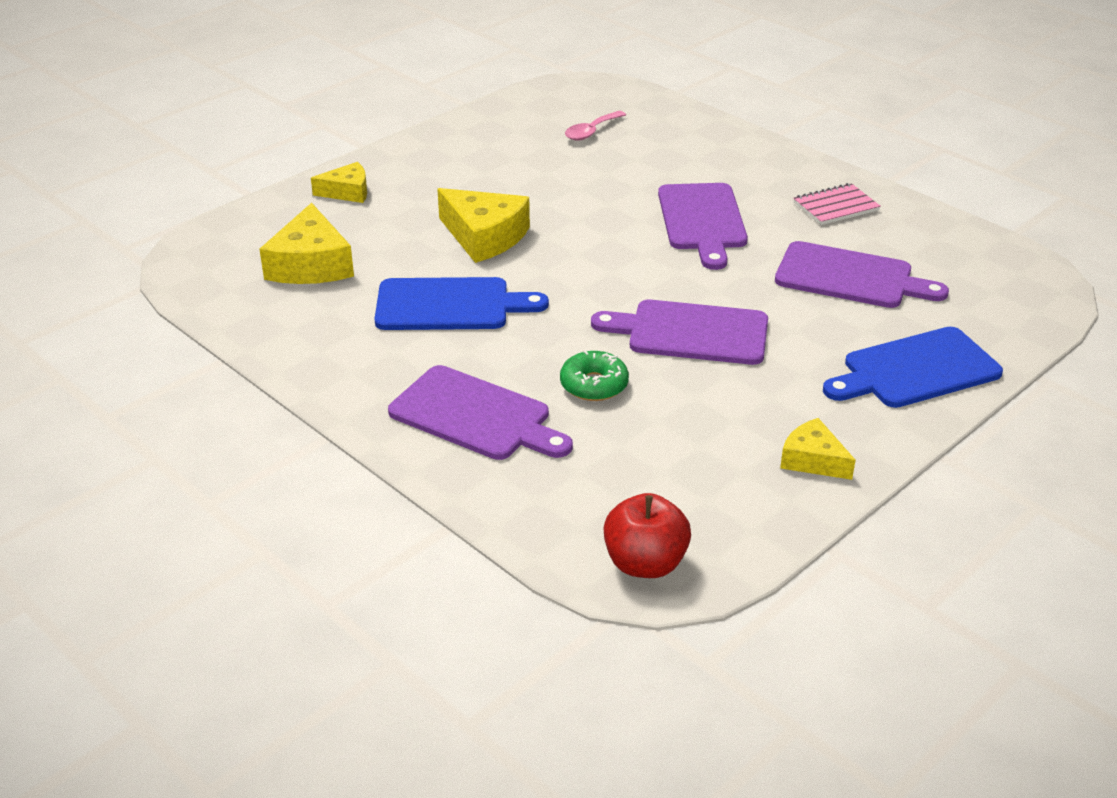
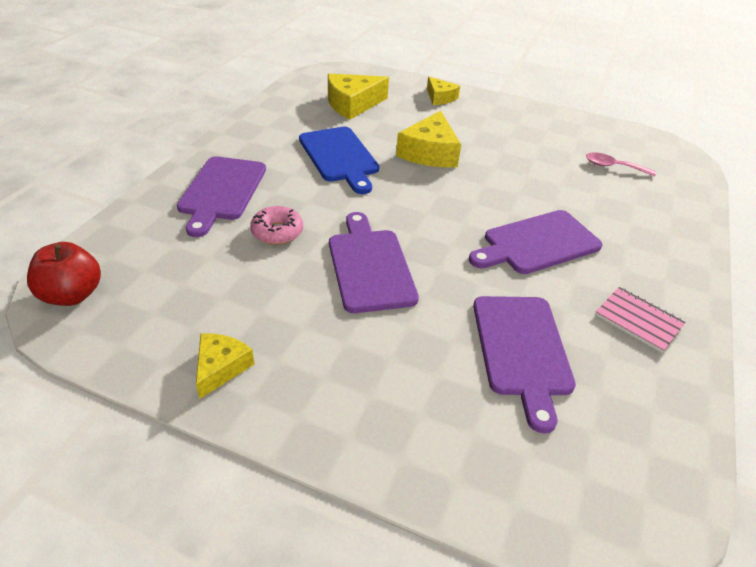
camera: 65 degrees right, 5 degrees up
(594, 385) = (277, 232): green donut -> pink donut
(915, 370) = (392, 423): blue cutting board -> none

